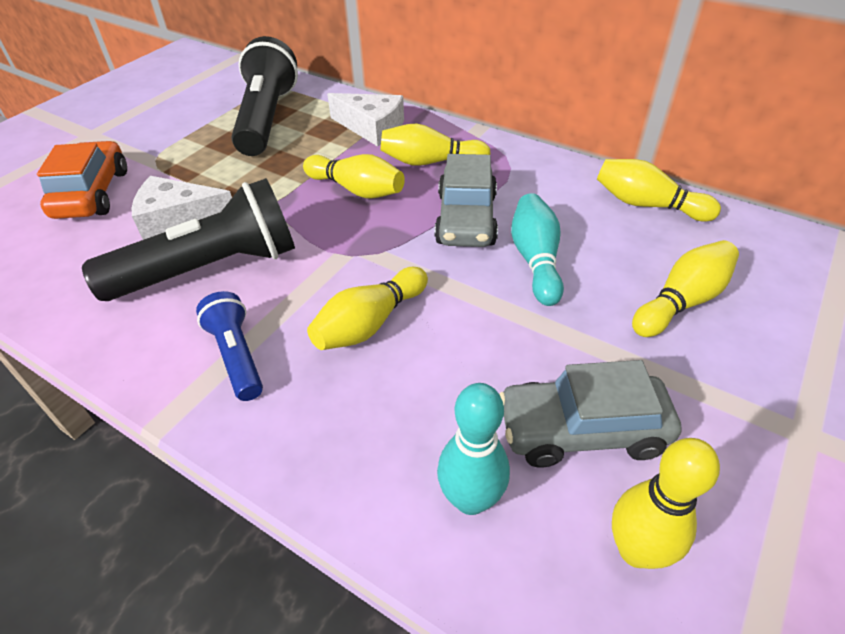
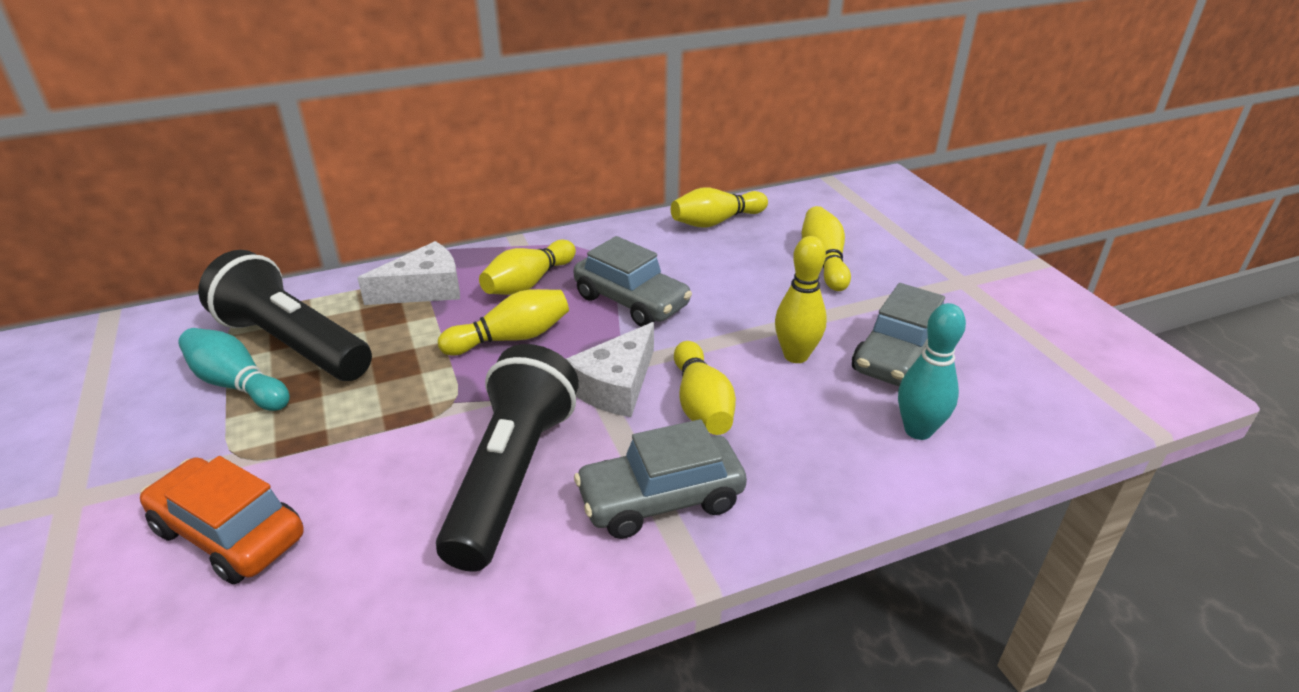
camera: 55 degrees left, 10 degrees down
(178, 219) = (393, 473): white cheese -> white cheese (616, 385)
(236, 356) = (661, 499): blue flashlight -> grey car
(535, 260) = (718, 294): turquoise bowling pin -> turquoise bowling pin (237, 384)
(636, 550) = (1000, 382): yellow bowling pin -> yellow bowling pin (796, 355)

